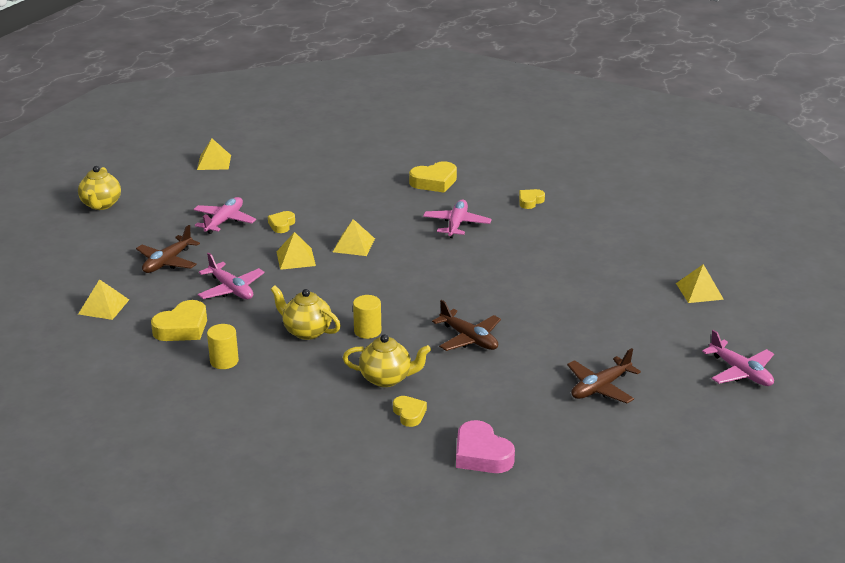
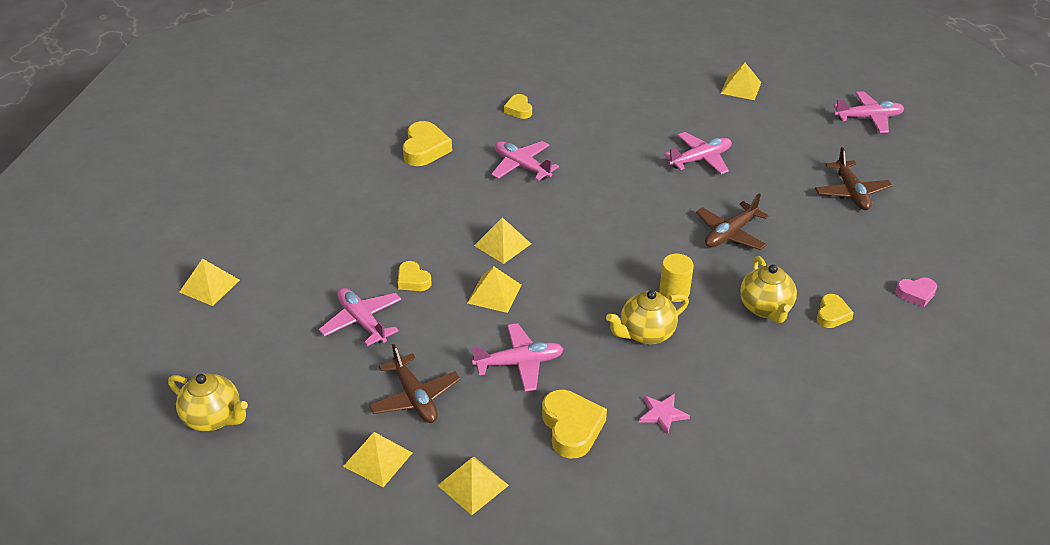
camera: 60 degrees left, 10 degrees up
(104, 267) = (378, 459): none -> yellow pyramid
(224, 361) = (662, 414): yellow cylinder -> pink star
(386, 378) = (765, 308): yellow teapot -> yellow teapot turned 135 degrees clockwise
(409, 414) = (832, 314): yellow heart -> yellow heart turned 105 degrees clockwise
(469, 338) = (730, 234): brown plane -> brown plane turned 150 degrees clockwise
(481, 454) = (916, 294): pink heart -> pink heart, size x0.60
(559, 298) = (700, 159): none -> pink plane

